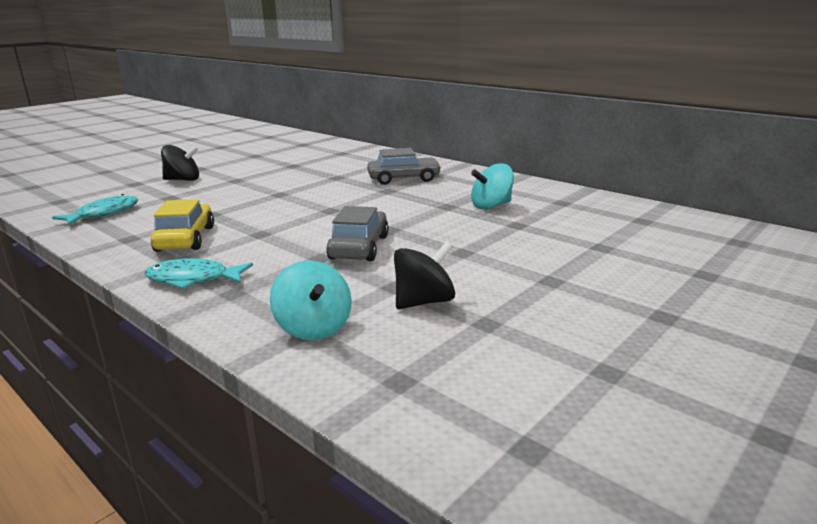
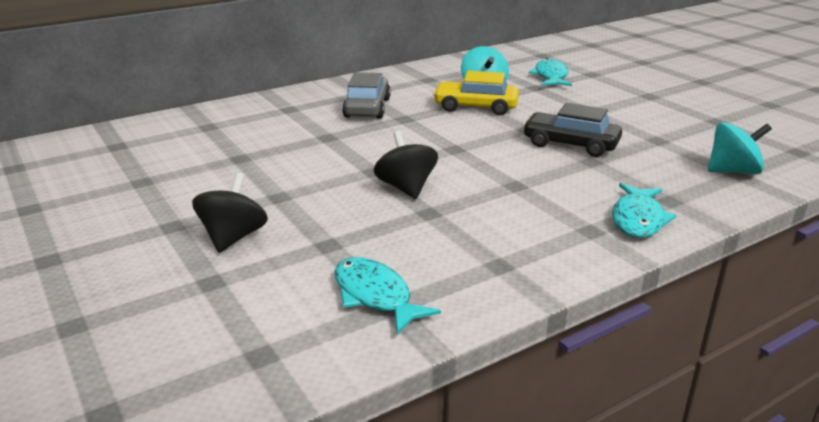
camera: 75 degrees left, 5 degrees up
(185, 239) = (516, 227): yellow car -> yellow car (475, 107)
(359, 247) = (570, 144): grey car -> black car
(424, 302) = (685, 133): black spinning top -> black spinning top (406, 188)
(564, 229) = (550, 76): none -> turquoise fish

